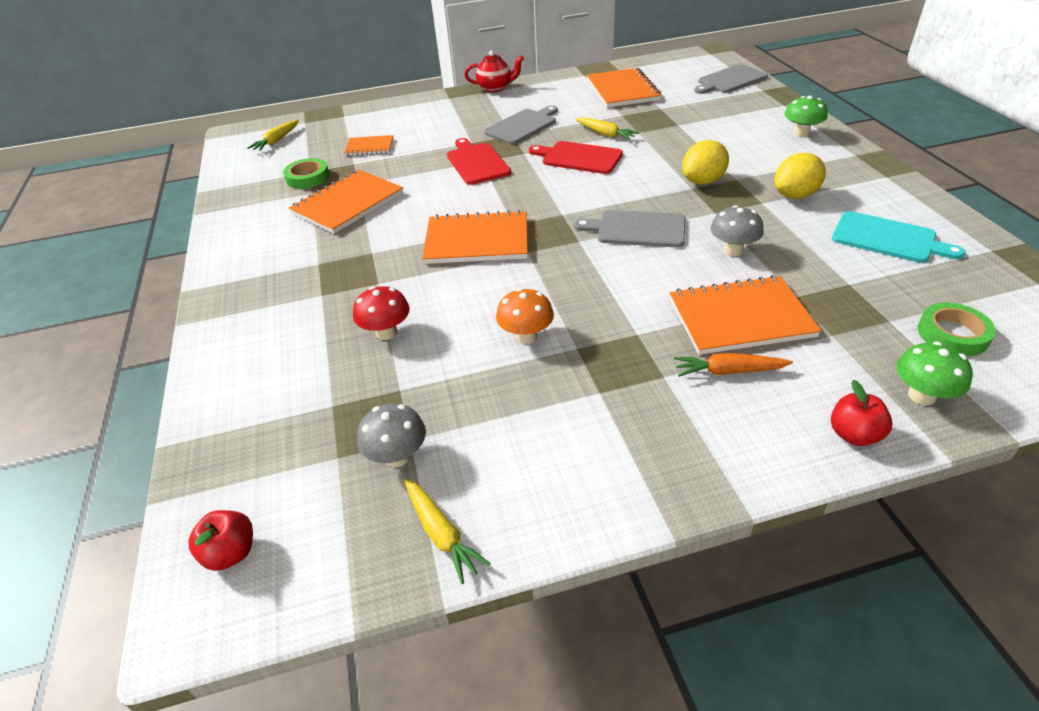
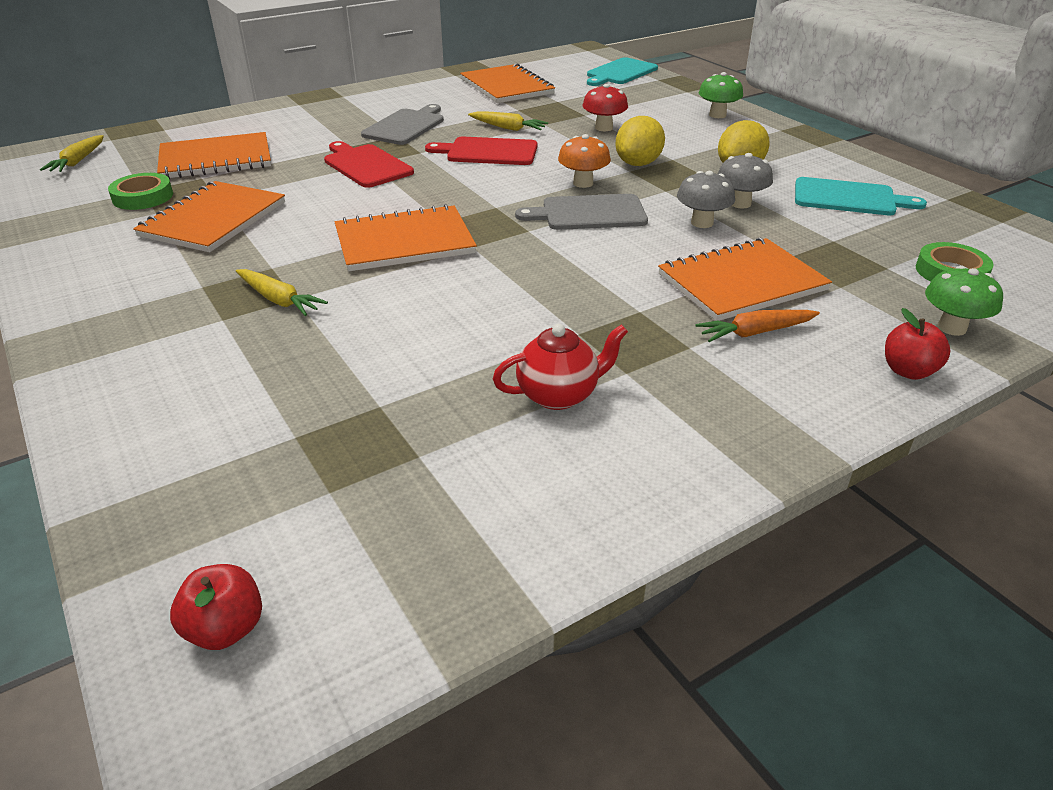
camera: 20 degrees left, 5 degrees down
(369, 147) = (216, 159): orange notebook -> orange notebook, size x1.81
(386, 332) = (332, 348): red mushroom -> red mushroom (604, 128)
(397, 456) = (411, 476): grey mushroom -> grey mushroom (740, 203)
(442, 534) = (509, 548): yellow carrot -> yellow carrot (279, 300)
(495, 88) = (353, 92): red teapot -> red teapot (559, 395)
(526, 336) = (512, 329): orange mushroom -> orange mushroom (583, 183)
(730, 80) = (620, 72): grey cutting board -> turquoise cutting board

